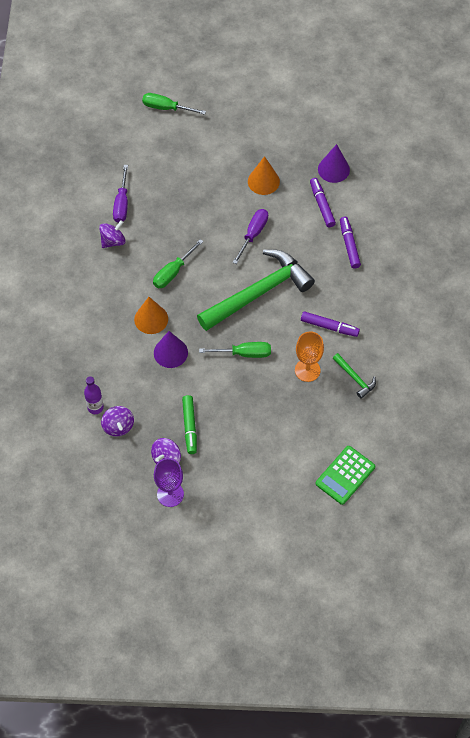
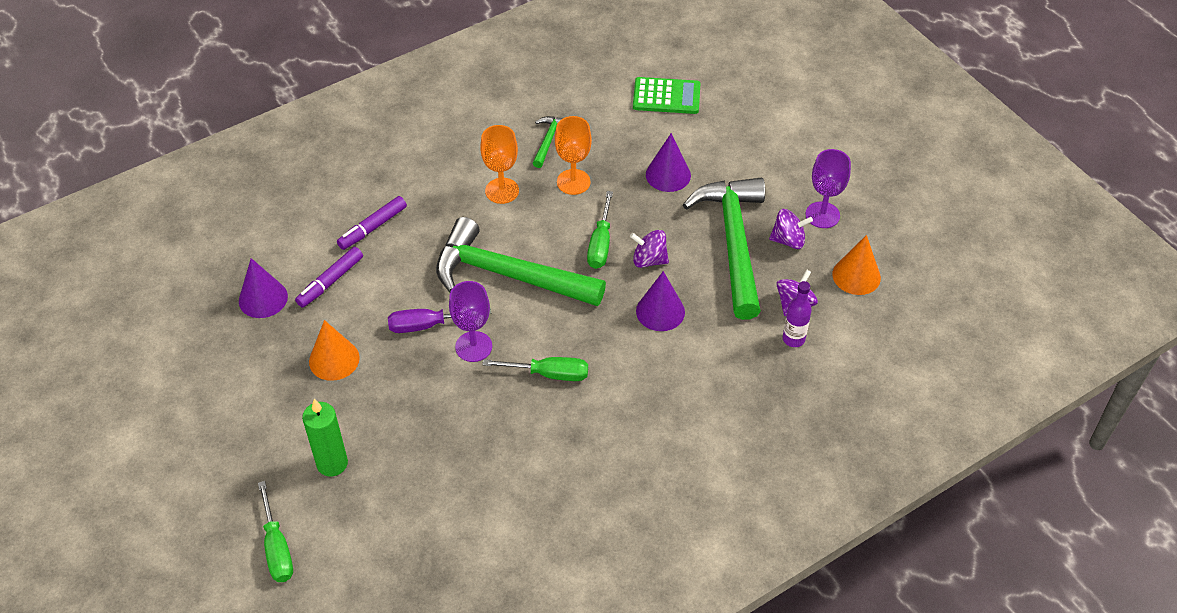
camera: 125 degrees left, 10 degrees down
(113, 241) = (555, 468): purple spinning top -> purple spinning top (649, 260)
(122, 204) = (488, 496): purple screwdriver -> none
(151, 319) = (633, 356): orange cone -> orange cone (856, 276)
(189, 427) = (733, 242): green marker -> green hammer
(196, 150) = (332, 463): none -> green candle
(220, 248) = (473, 346): none -> purple goblet
(245, 353) = (600, 244): green screwdriver -> green screwdriver turned 135 degrees counterclockwise
(272, 428) = (668, 175): none -> purple cone
(329, 327) = (502, 191): purple marker -> orange goblet

